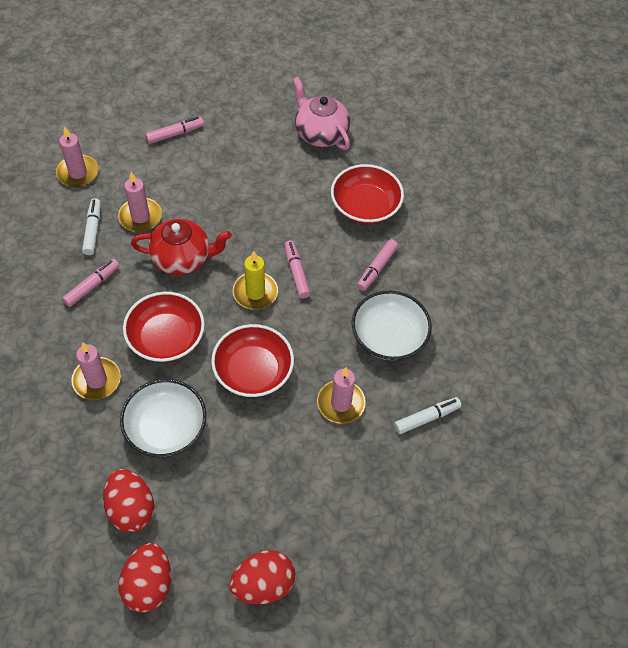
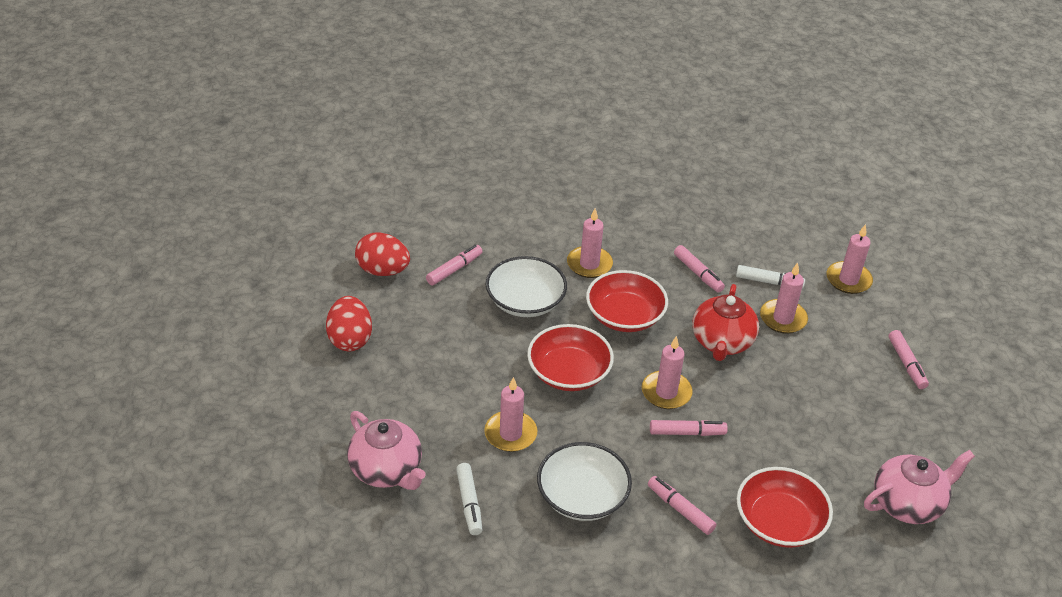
camera: 105 degrees right, 15 degrees down
(131, 509) = (454, 269): red egg -> pink marker
(255, 292) = (666, 392): yellow candle -> pink candle
(416, 495) = (387, 470): none -> pink teapot

